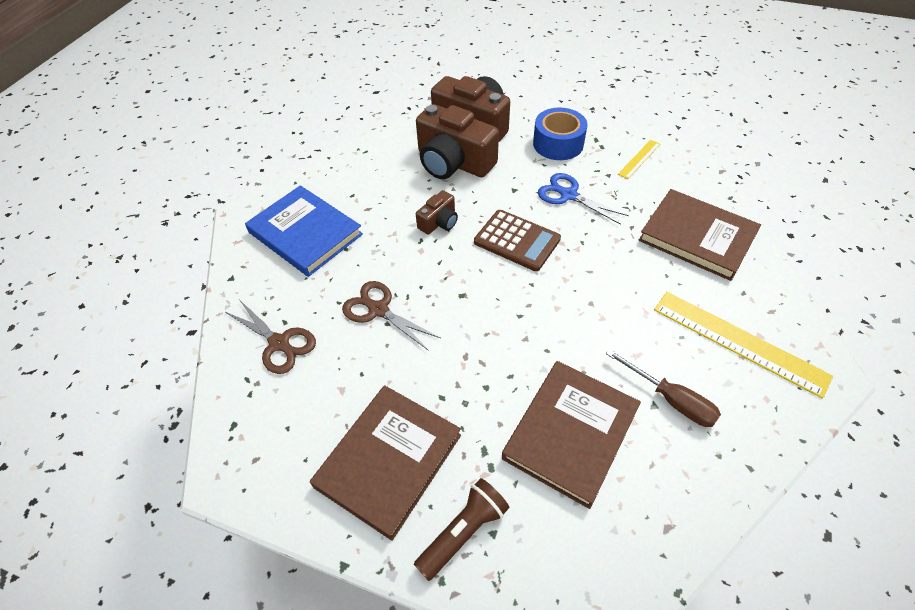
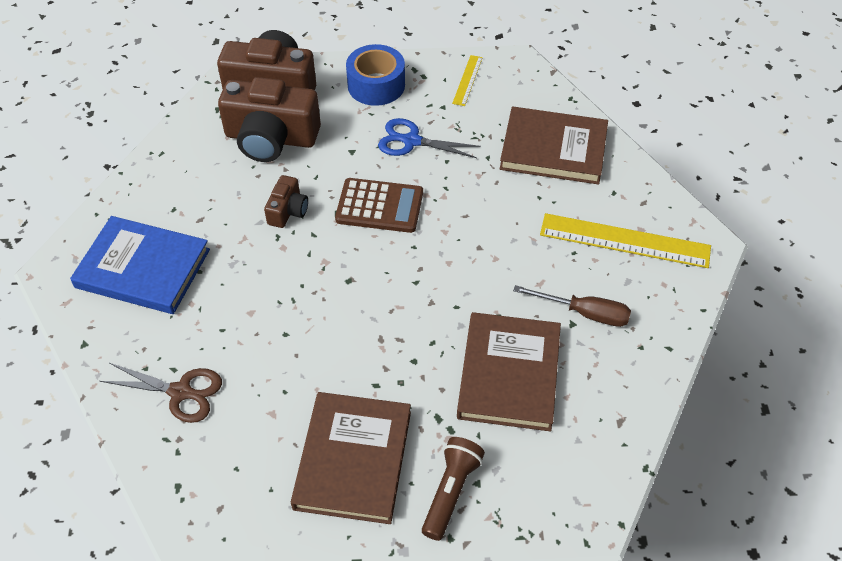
camera: 25 degrees left, 0 degrees up
(378, 310) = (269, 323): brown scissors -> none

